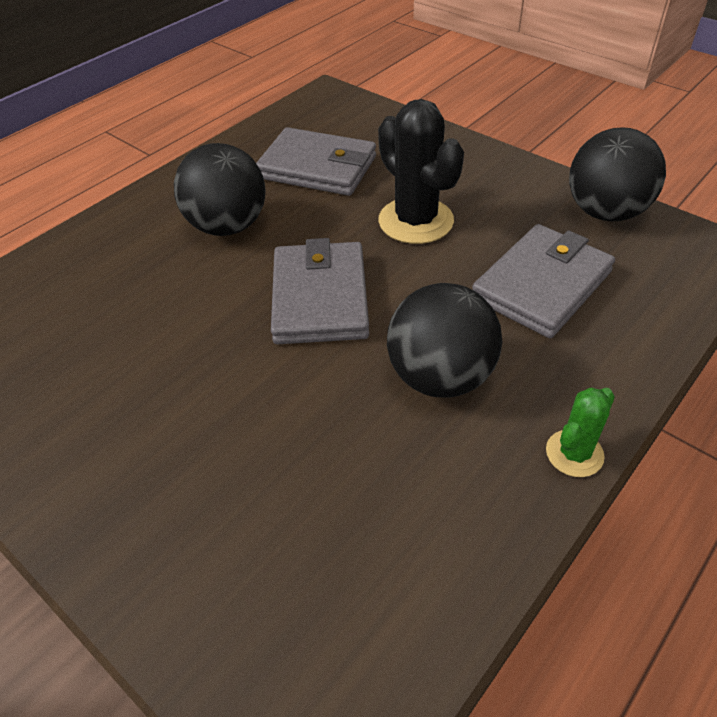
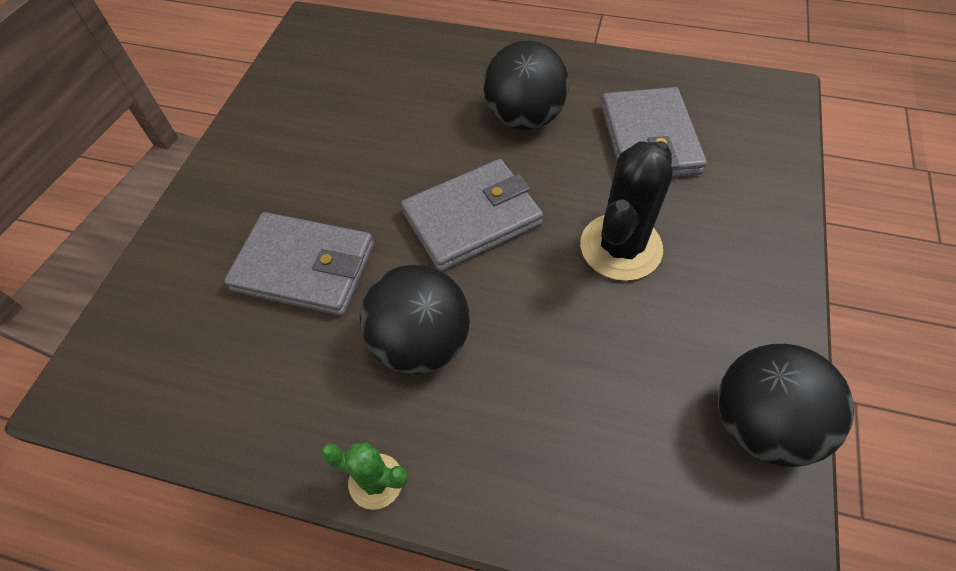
camera: 65 degrees right, 10 degrees up
(542, 285) = (589, 391): grey wallet -> grey wallet (304, 268)

